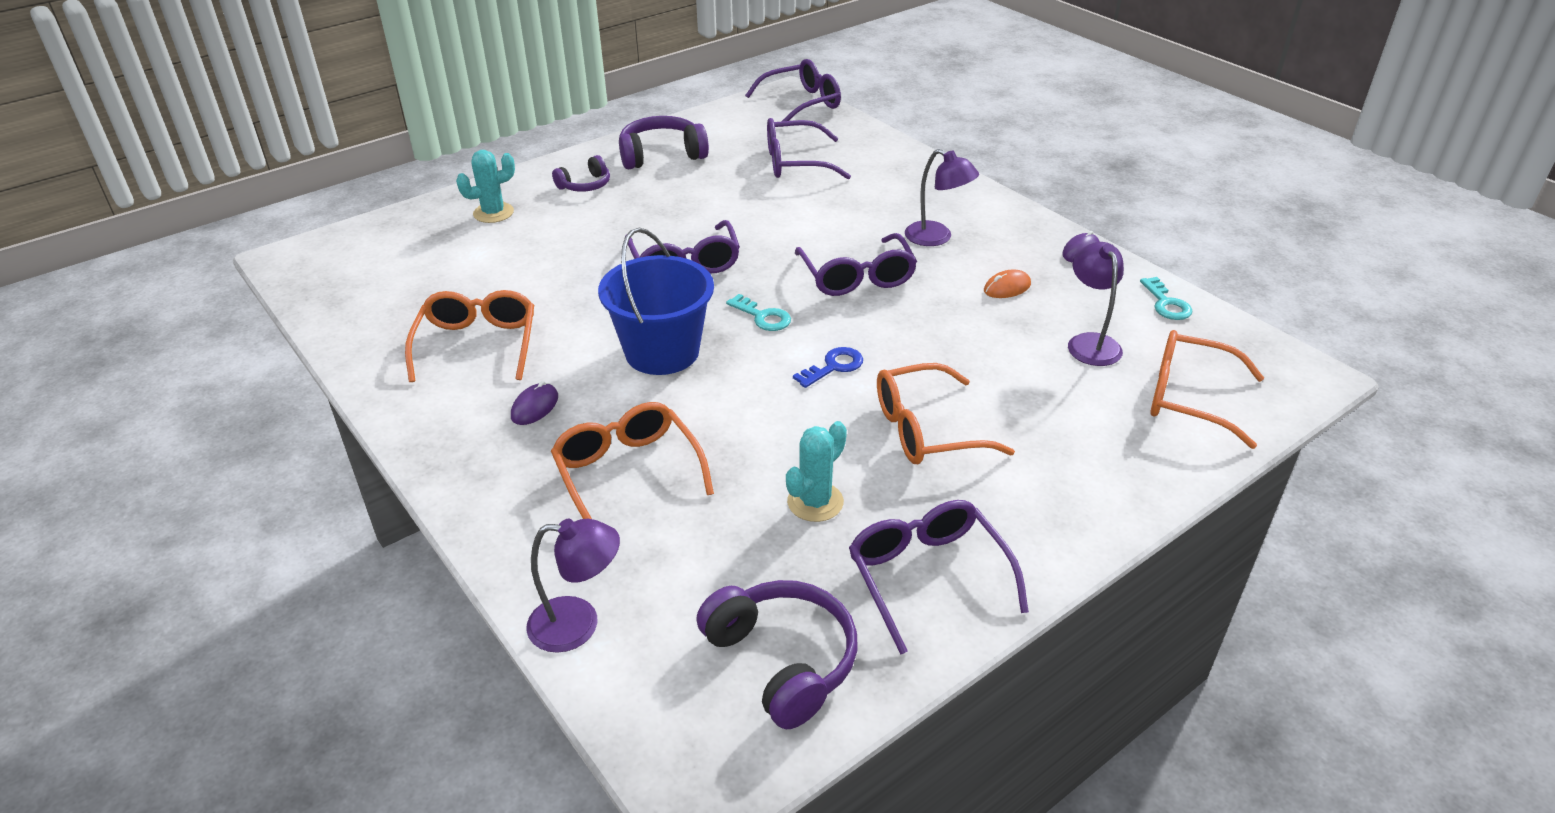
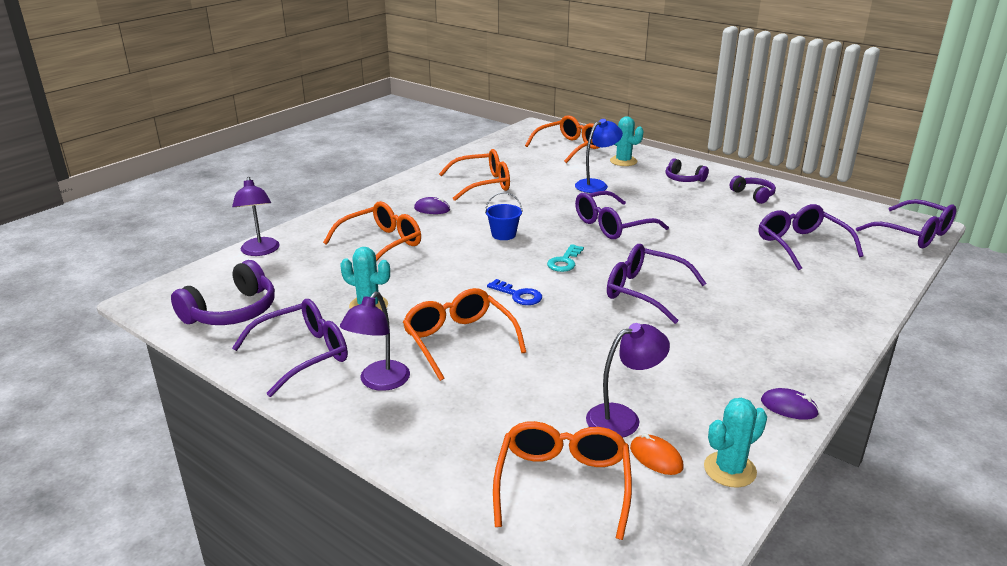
camera: 75 degrees right, 10 degrees down
(403, 243) = (570, 147): none -> orange glasses
(554, 249) = (596, 185): none -> blue lamp
(661, 155) = (753, 195): purple headphones -> purple headphones, size x0.59
(662, 352) = (503, 234): blue bucket -> blue bucket, size x0.47
(857, 277) = (644, 291): purple glasses -> purple glasses turned 60 degrees clockwise
(937, 238) = (739, 322): purple lamp -> purple lamp (379, 382)
(1007, 287) = (684, 365): orange mouse -> orange mouse (656, 457)
(1166, 303) = (729, 470): turquoise key -> turquoise cactus

